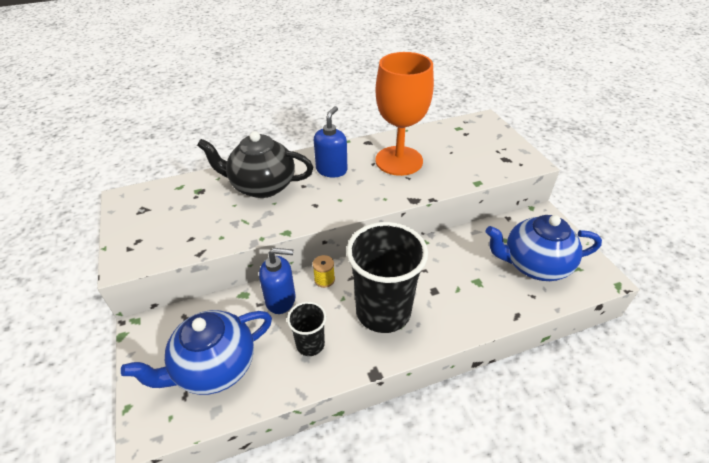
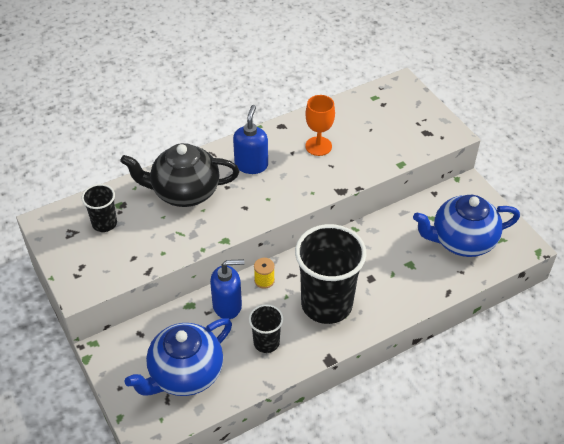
camera: 10 degrees left, 5 degrees up
(177, 205) = (104, 223): none -> black cup
(399, 161) = (318, 146): orange goblet -> orange goblet, size x0.54

